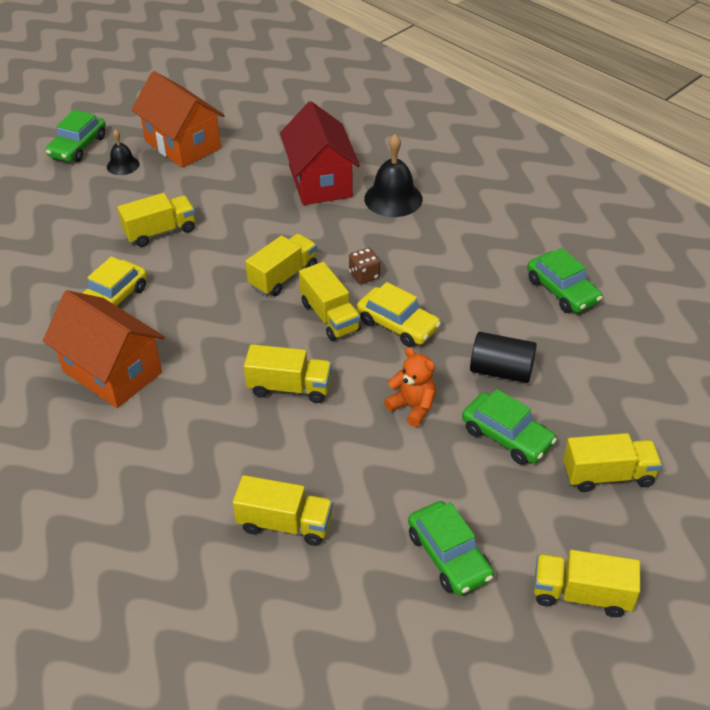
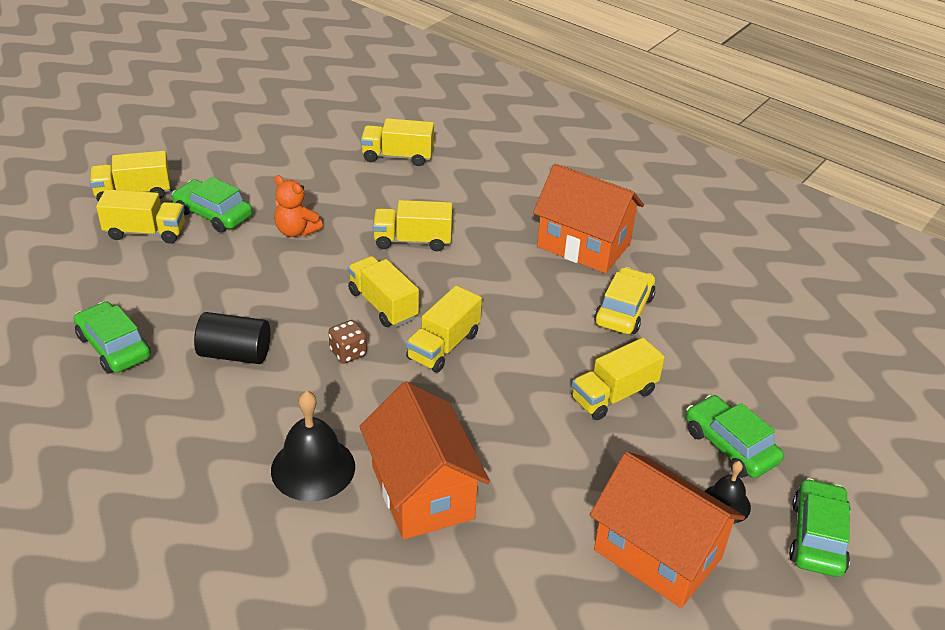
camera: 170 degrees right, 5 degrees down
(320, 181) = (422, 492): red house -> orange house
(397, 325) = (309, 300): yellow car -> none
(449, 556) = (273, 145): green car -> green car (730, 446)
(501, 371) = (206, 263): black cylinder -> black cylinder (235, 354)
(581, 594) = (181, 131): yellow truck -> yellow truck (145, 232)

